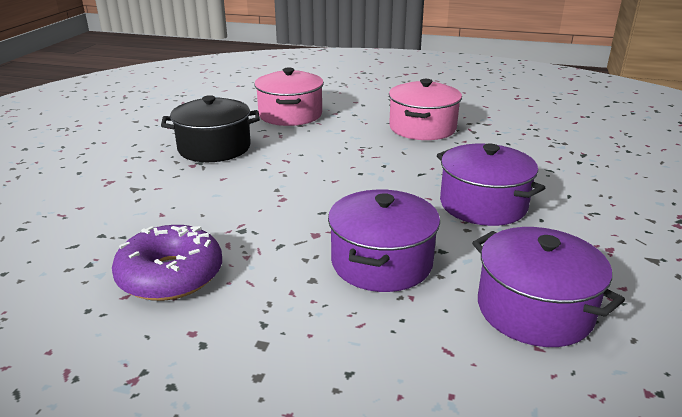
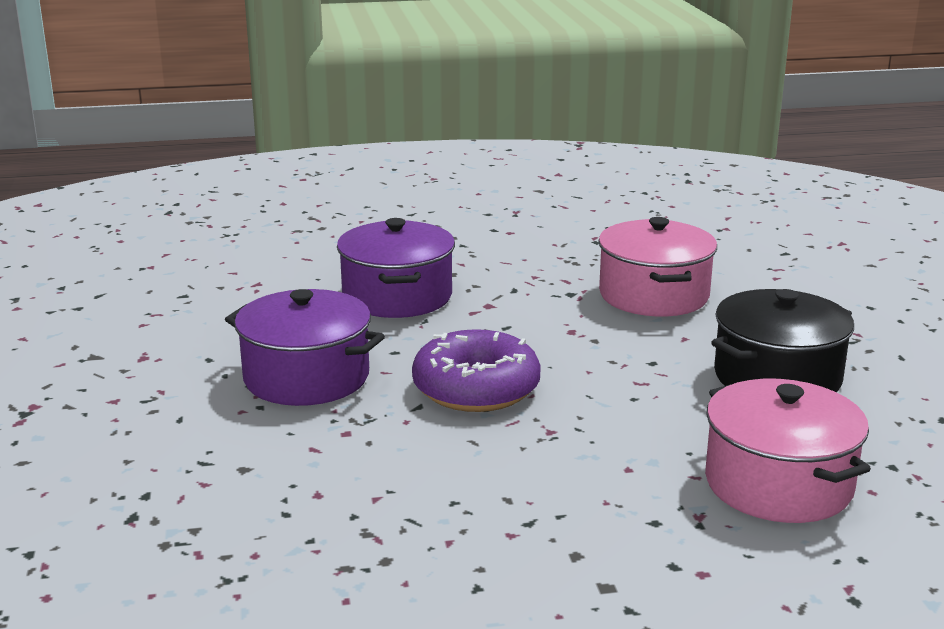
camera: 155 degrees right, 5 degrees down
(170, 275) = (580, 253): purple donut -> purple donut (476, 388)
(422, 128) = (478, 514): pink pot -> pink pot (653, 295)
(534, 310) = (236, 292): purple pot -> none

